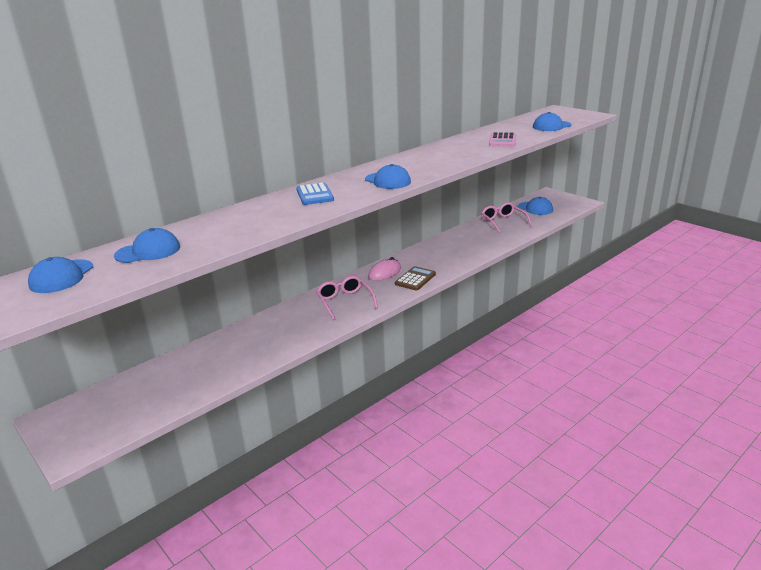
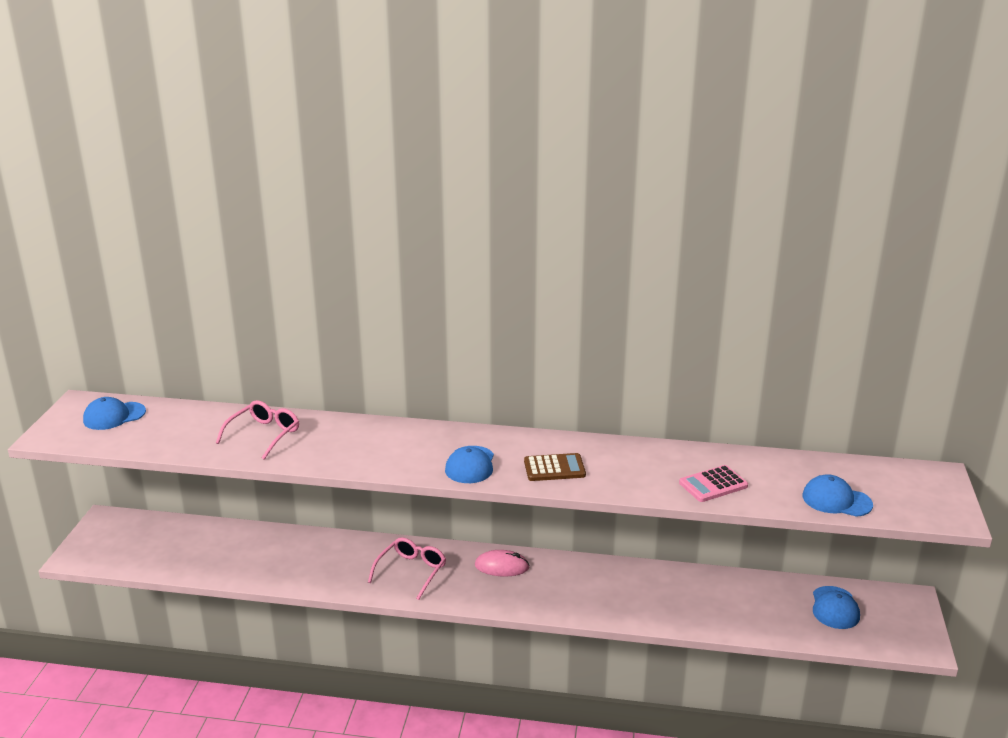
camera: 50 degrees right, 0 degrees up
(148, 251) = (185, 426): blue cap -> none
(315, 195) = (385, 441): blue calculator -> none
(415, 279) = (510, 596): brown calculator -> brown calculator (554, 468)
(503, 222) = (749, 597): pink glasses -> pink glasses (264, 435)

